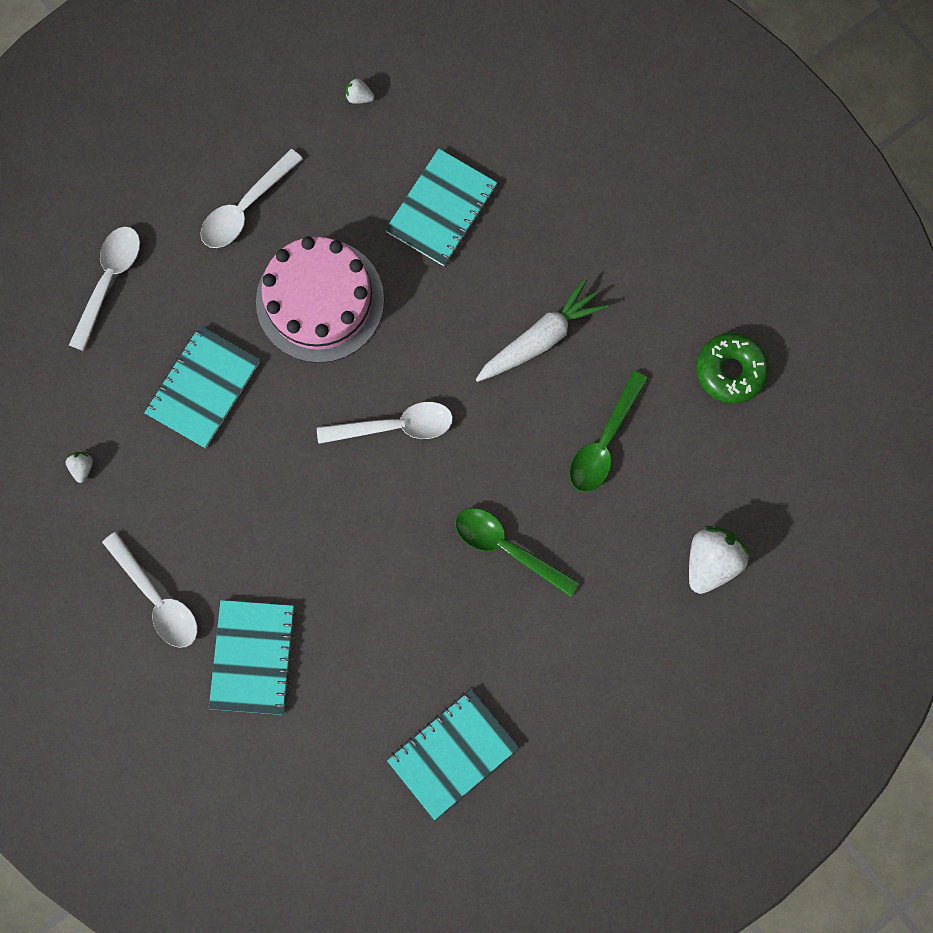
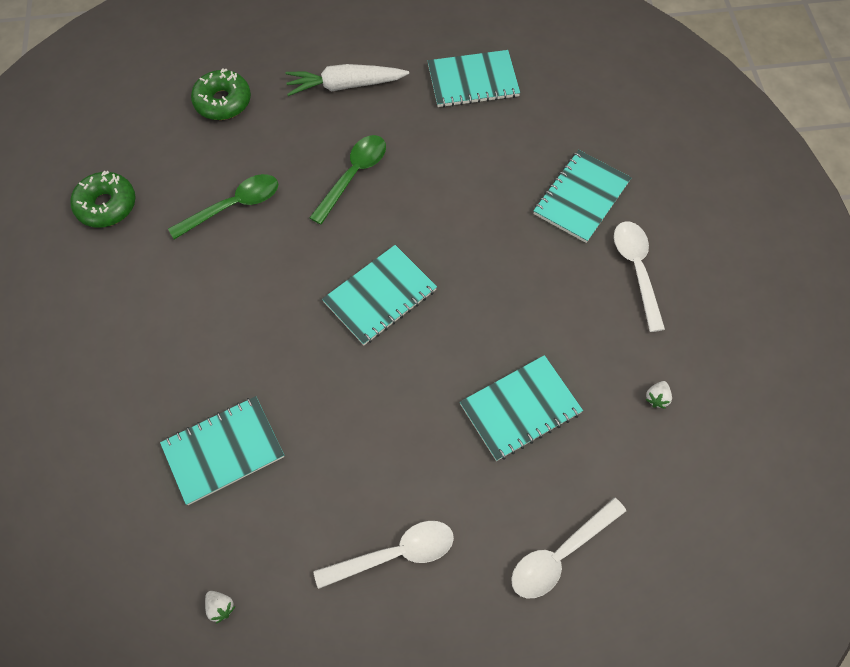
camera: 150 degrees left, 15 degrees down
(320, 300) = (378, 428): pink cake -> none
(395, 426) = (380, 296): white spoon -> turquoise notebook
(507, 547) = (353, 175): green spoon -> green spoon turned 120 degrees counterclockwise
(540, 338) = (223, 301): white carrot -> white carrot (345, 85)
(710, 561) = (223, 102): white strawberry -> green donut

